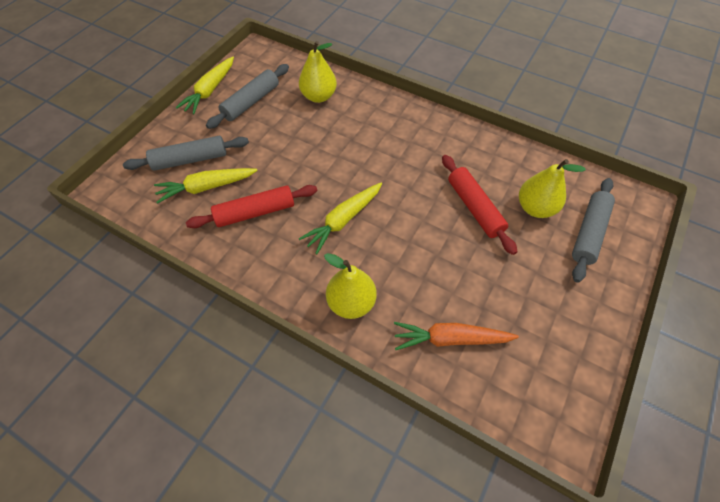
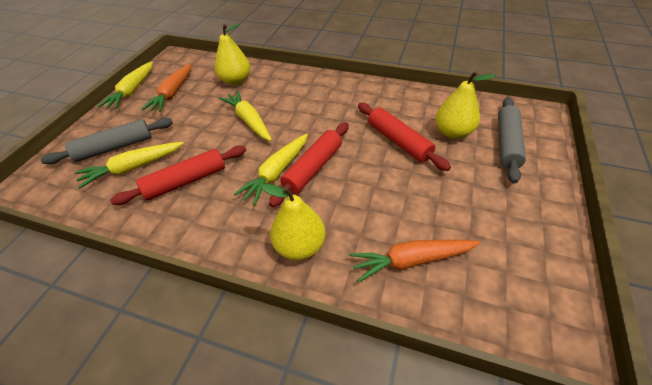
camera: 10 degrees left, 10 degrees down
(251, 102) = (173, 93): grey rolling pin -> orange carrot
(325, 152) = (249, 121): none -> yellow carrot
(380, 222) = (313, 168): none -> red rolling pin

